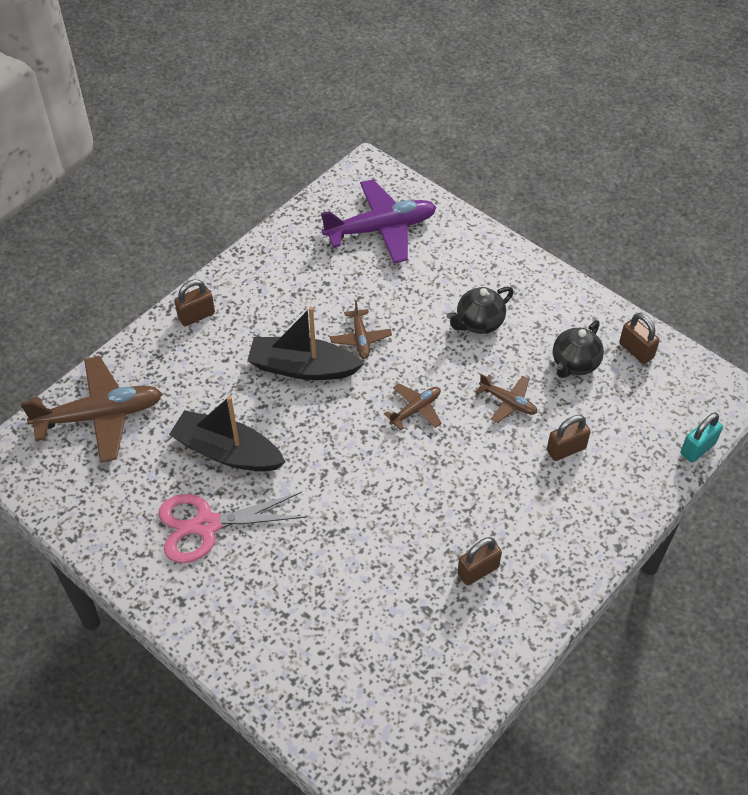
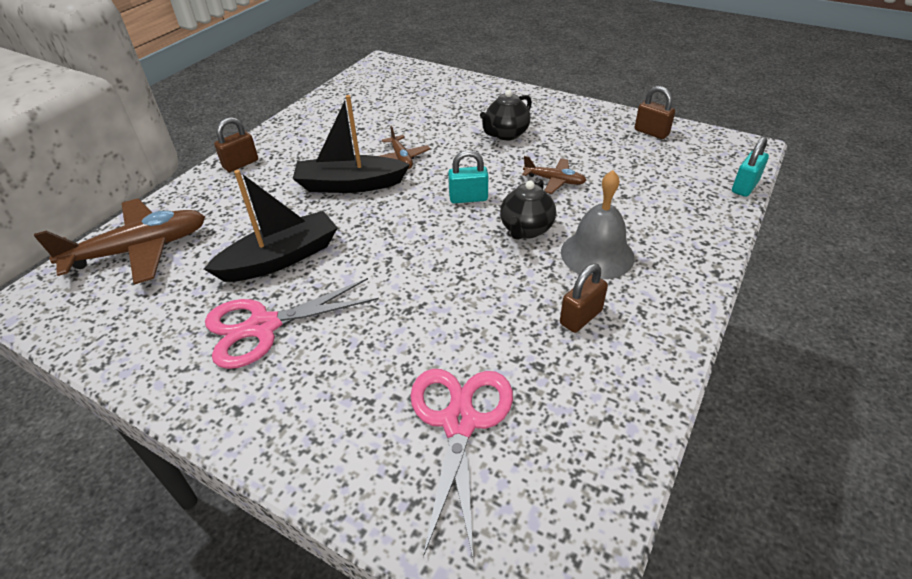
camera: 10 degrees left, 10 degrees down
(227, 452) = (281, 258): black boat -> black boat turned 135 degrees clockwise
(351, 647) = (459, 422): none -> pink scissors
(381, 229) = (401, 92): purple plane -> none
(415, 409) = (468, 198): brown plane -> turquoise padlock
(517, 504) = (597, 254): none -> grey bell
(566, 449) = (624, 205): brown padlock -> none
(574, 364) = (602, 148): black teapot -> black teapot (526, 230)

